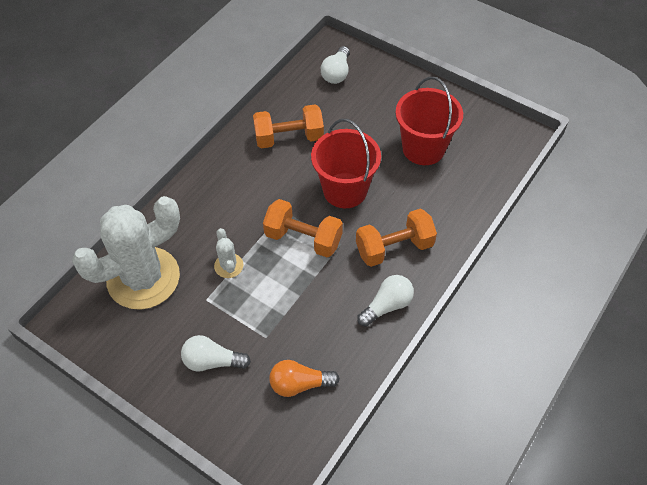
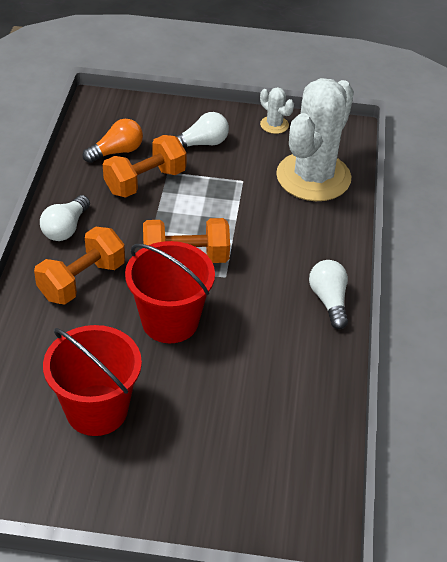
camera: 150 degrees right, 10 degrees down
(228, 266) = (243, 211): white cactus -> white cactus (274, 125)
(289, 138) = (278, 359): orange dumbbell -> orange dumbbell (145, 181)
(336, 73) = (280, 484): white light bulb -> white light bulb (329, 300)

